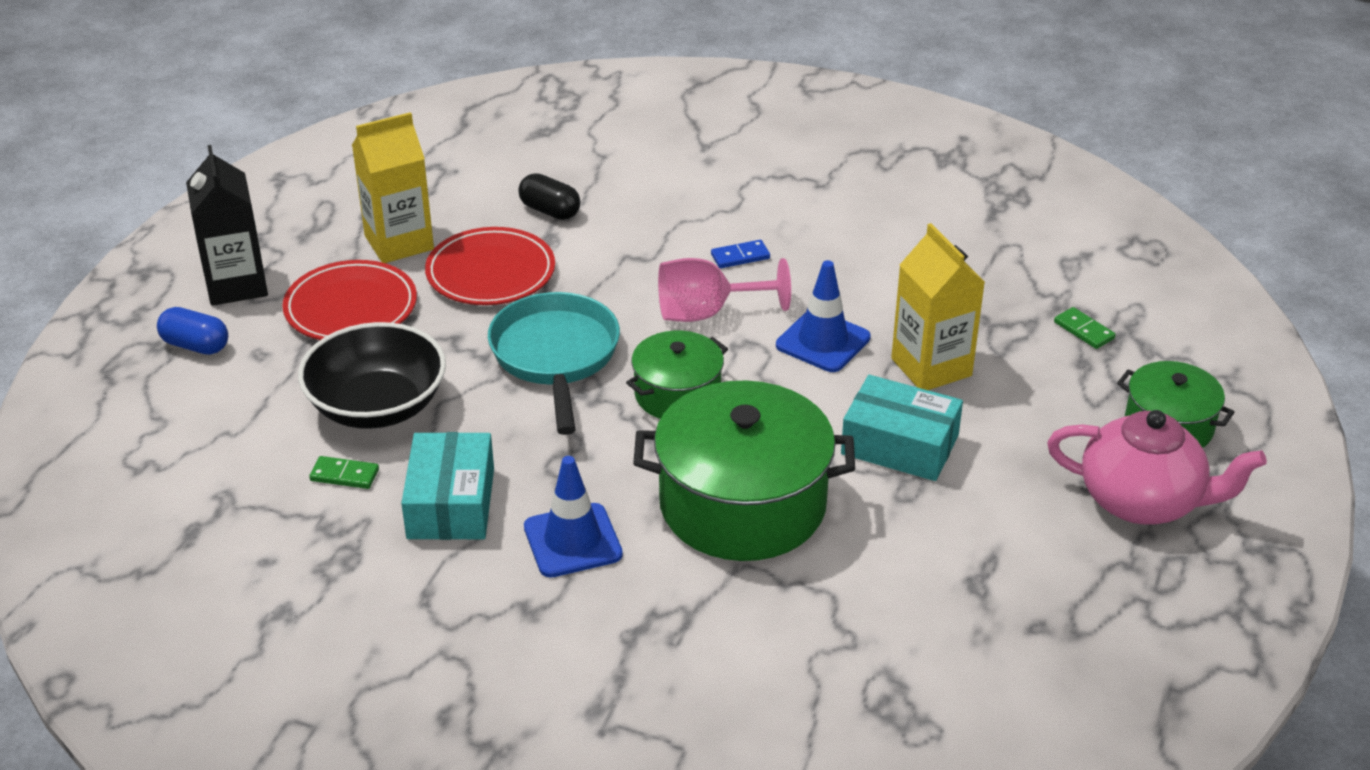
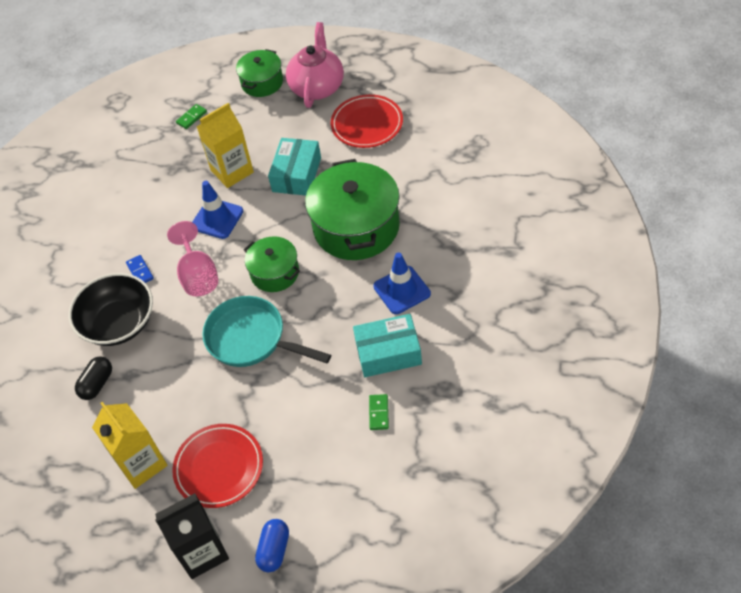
camera: 95 degrees left, 15 degrees up
(377, 406) = (314, 417): black bowl -> black bowl (119, 323)
(490, 273) = (171, 398): red plate -> red plate (367, 124)
(555, 357) = (251, 338): turquoise pan -> turquoise pan turned 45 degrees clockwise

